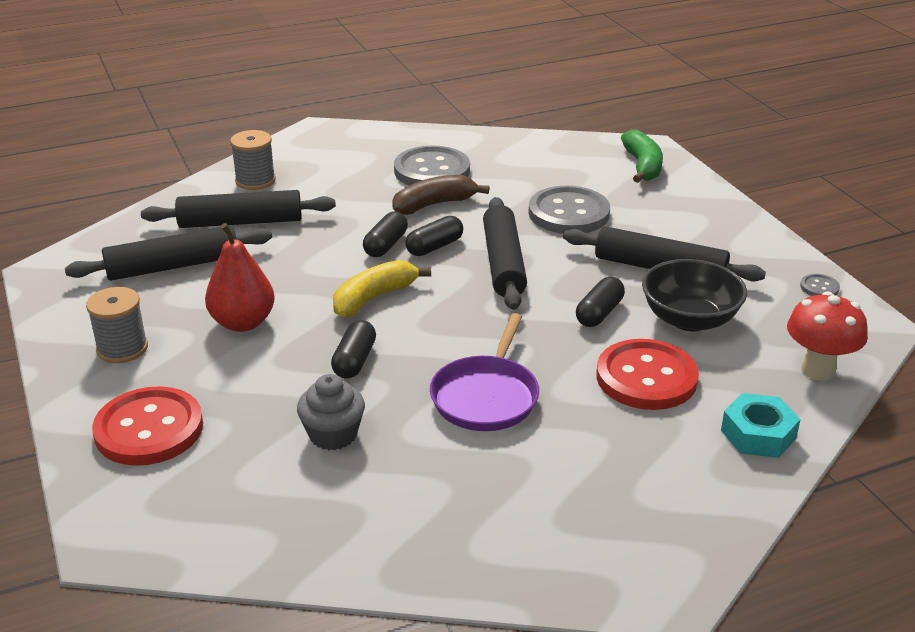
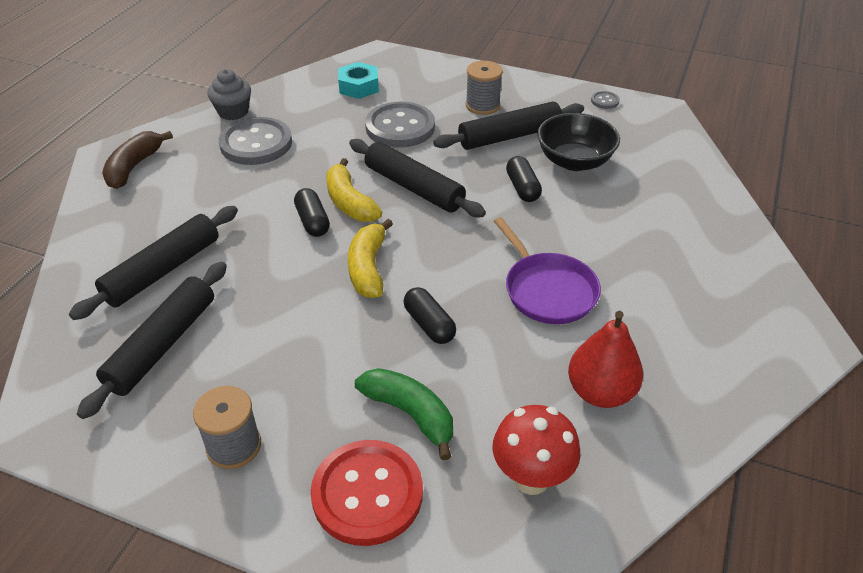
camera: 45 degrees left, 10 degrees up
(243, 322) = (300, 352): red pear -> red pear (600, 392)
(255, 180) = (118, 227): grey spool -> grey spool (482, 105)
(333, 435) = (501, 390): grey cupcake -> grey cupcake (233, 112)
(434, 205) = (299, 170): brown banana -> brown banana (134, 167)
(434, 247) = (350, 202): black capsule -> yellow banana
(642, 166) = (395, 69): green banana -> green banana (410, 414)
(646, 378) = (609, 215): red button -> none
(758, 434) = (709, 212): turquoise nut -> turquoise nut (359, 87)
(818, 370) = (677, 154): red mushroom -> red mushroom (531, 478)

